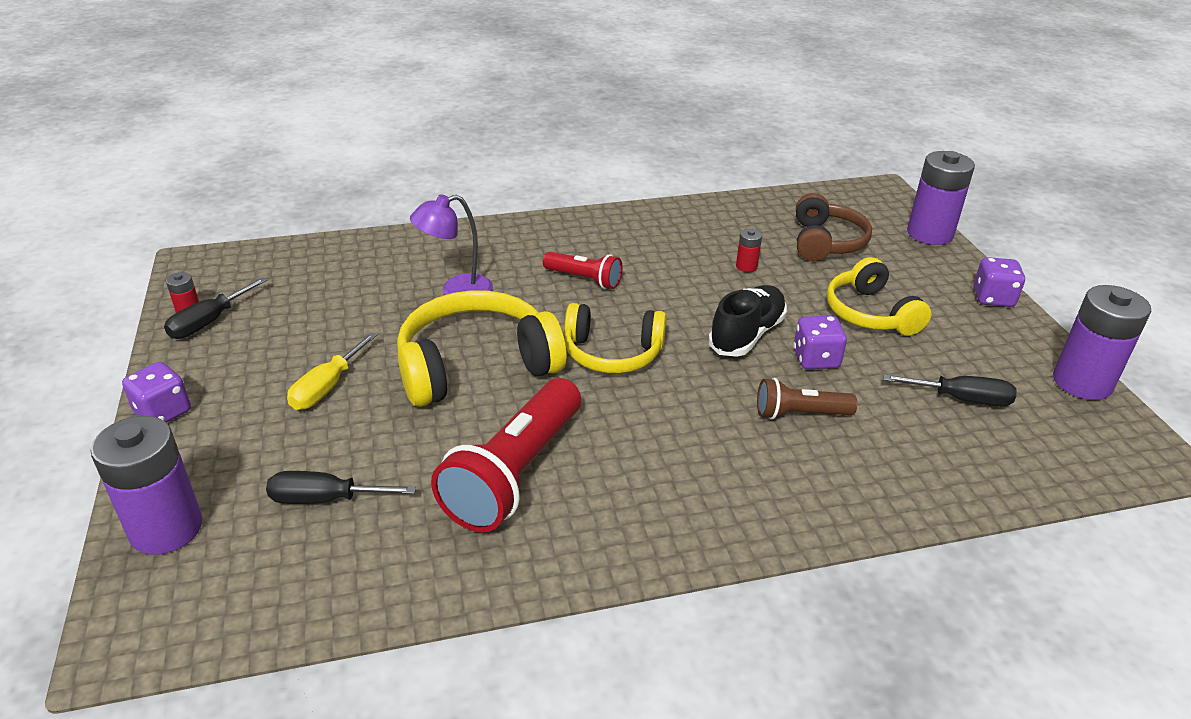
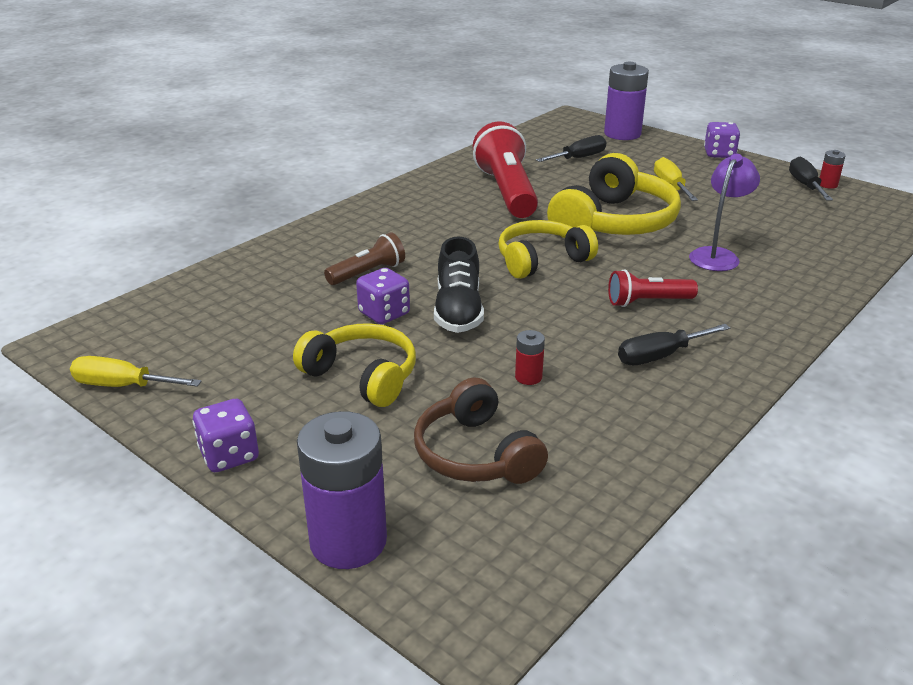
camera: 145 degrees right, 5 degrees down
(961, 399) = (241, 328): black screwdriver -> black screwdriver (660, 356)
(1082, 382) = (122, 386): purple battery -> yellow screwdriver

